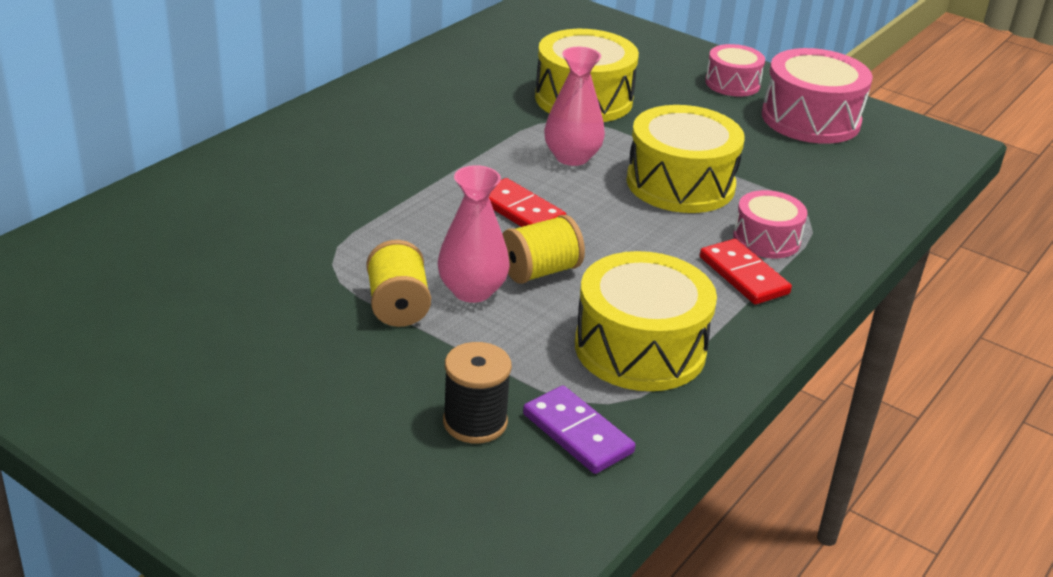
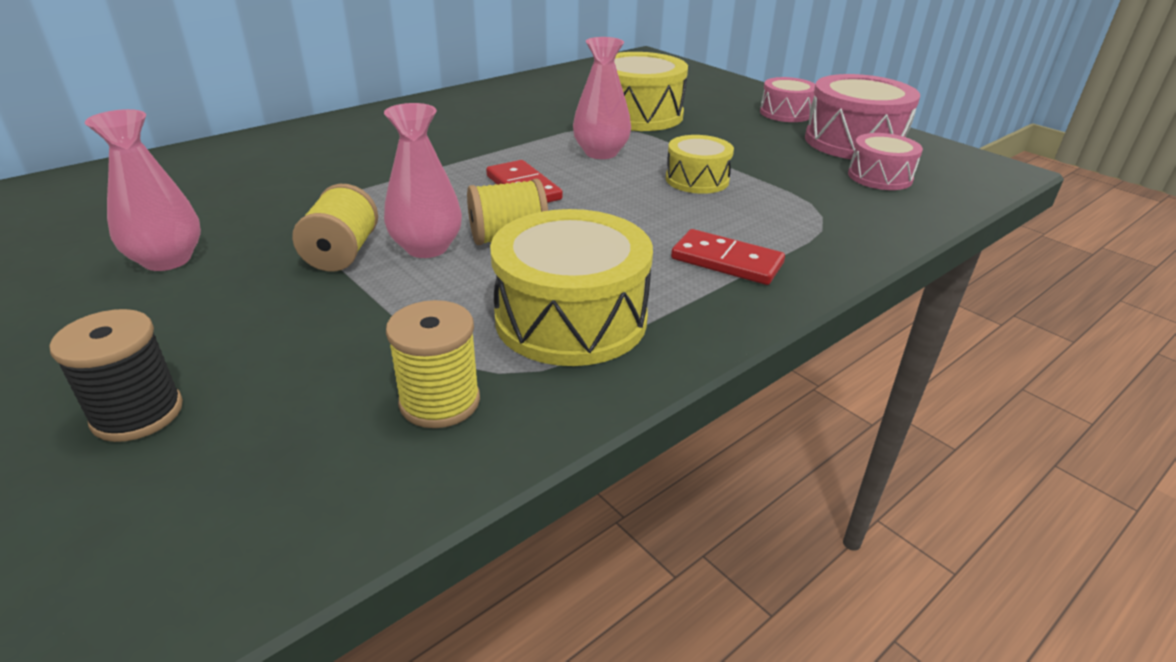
camera: 15 degrees right, 0 degrees up
(237, 332) = (167, 260): none -> pink vase
(475, 422) = (330, 374): black spool -> black spool (138, 414)
(577, 433) = (440, 401): purple domino -> yellow spool
(680, 183) = (697, 180): yellow drum -> yellow drum, size x0.58
(744, 275) = (727, 261): red domino -> red domino turned 45 degrees counterclockwise
(766, 239) = (767, 232): pink drum -> pink drum (879, 177)

